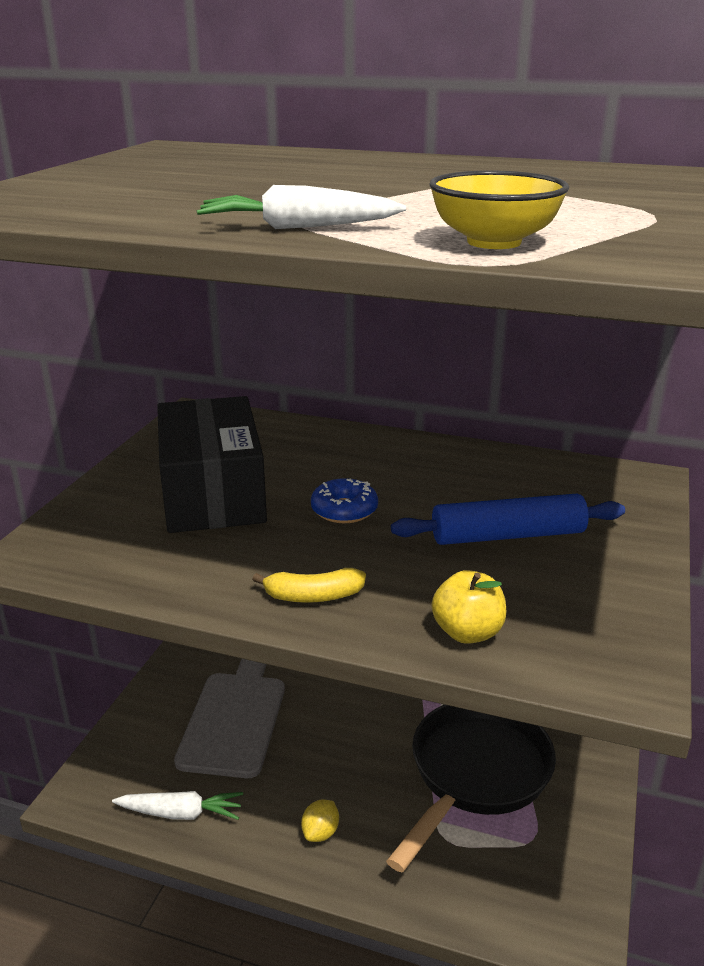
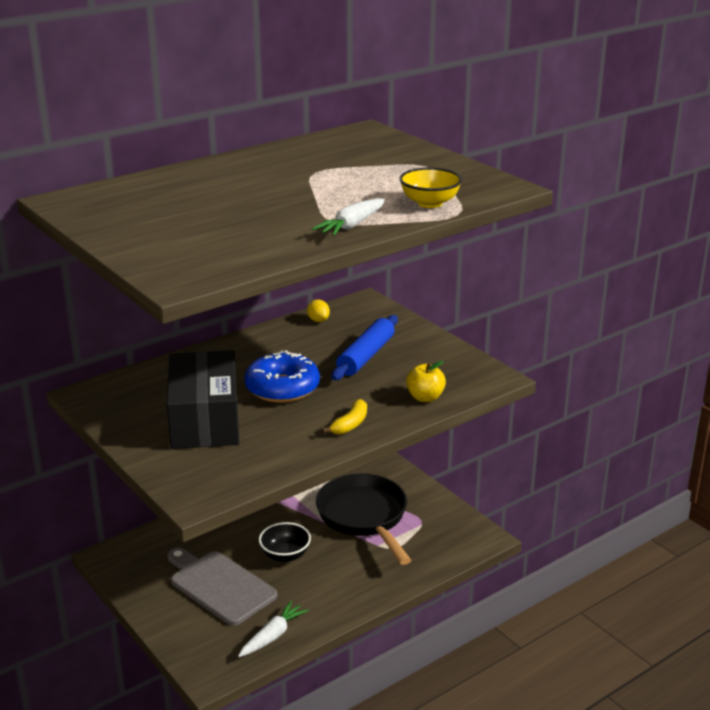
camera: 55 degrees left, 0 degrees up
(212, 492) = (205, 420): black box -> black box turned 60 degrees clockwise
(320, 832) = (344, 588): yellow lemon -> yellow lemon (318, 320)
(333, 742) = (285, 555): none -> black bowl
(344, 510) = (282, 388): blue donut -> blue donut, size x1.70

